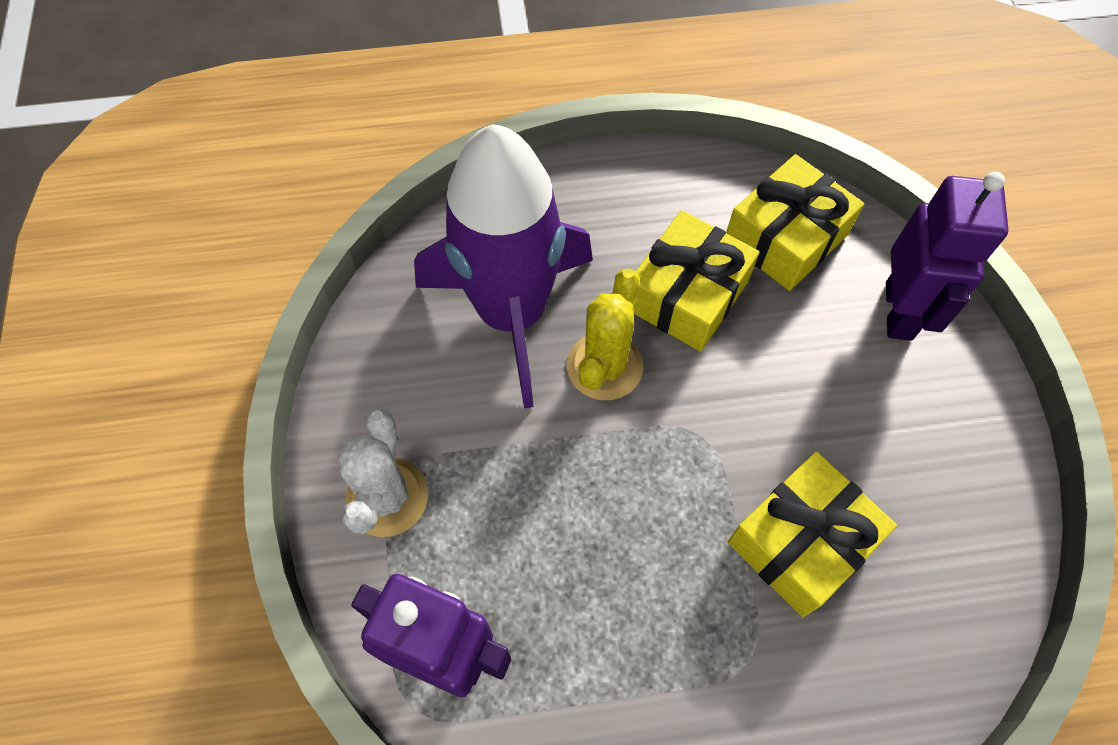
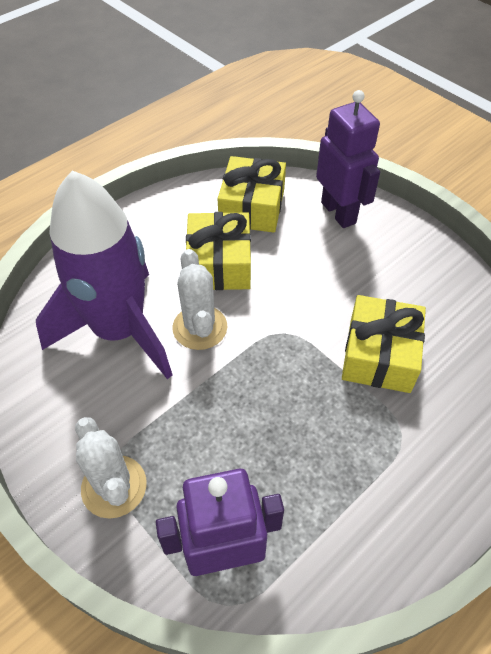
camera: 35 degrees left, 10 degrees down
(604, 366) = (200, 327): yellow cactus -> white cactus

